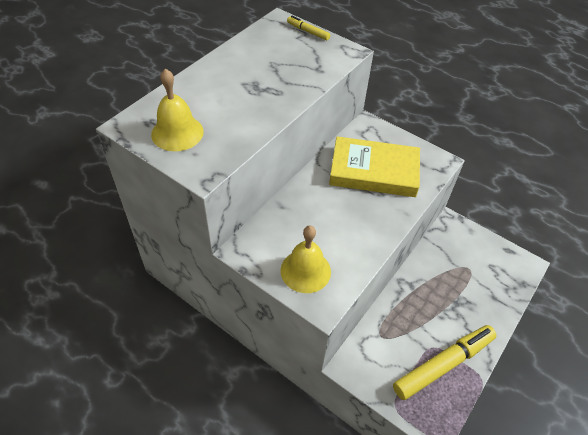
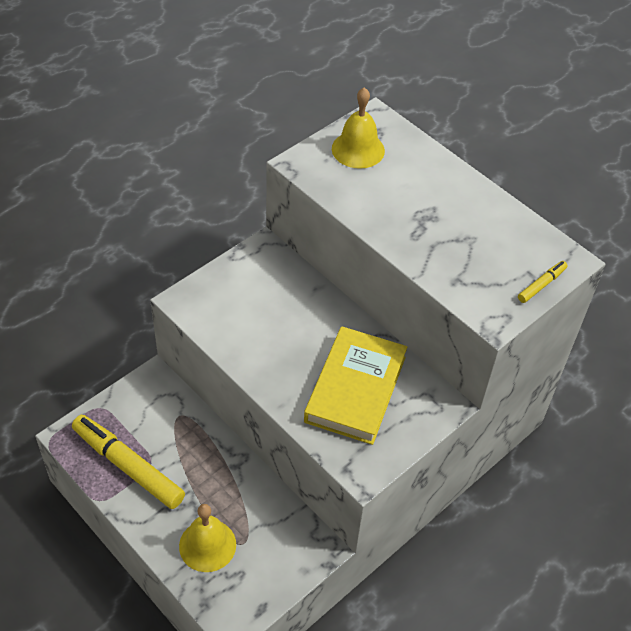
camera: 100 degrees right, 0 degrees up
(305, 271) = (225, 294): yellow bell -> yellow bell (207, 545)
(443, 364) = (128, 466): yellow marker -> yellow marker turned 150 degrees clockwise

